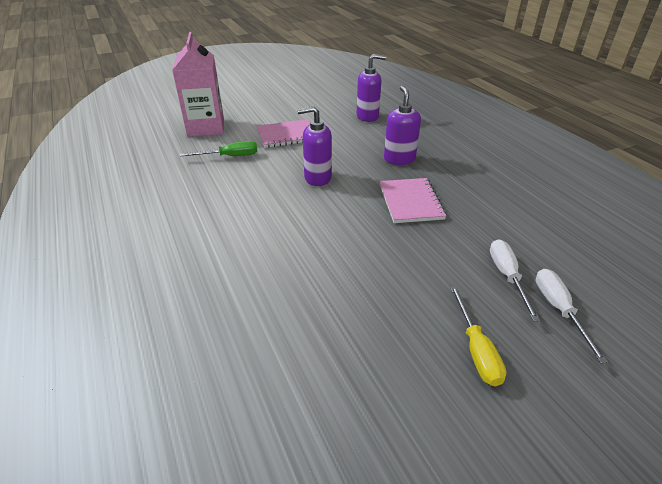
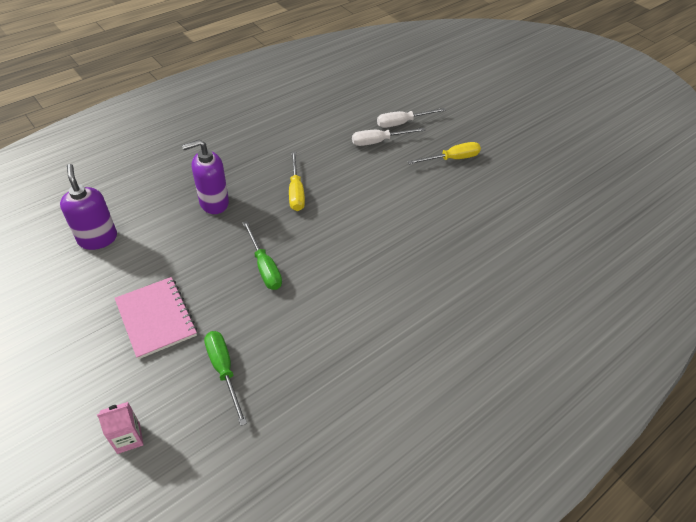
camera: 105 degrees left, 10 degrees up
(206, 127) = (128, 438): pink carton -> pink carton, size x0.43
(317, 178) = (264, 267): purple soap dispenser -> green screwdriver
(410, 202) = (296, 192): pink notebook -> yellow screwdriver

